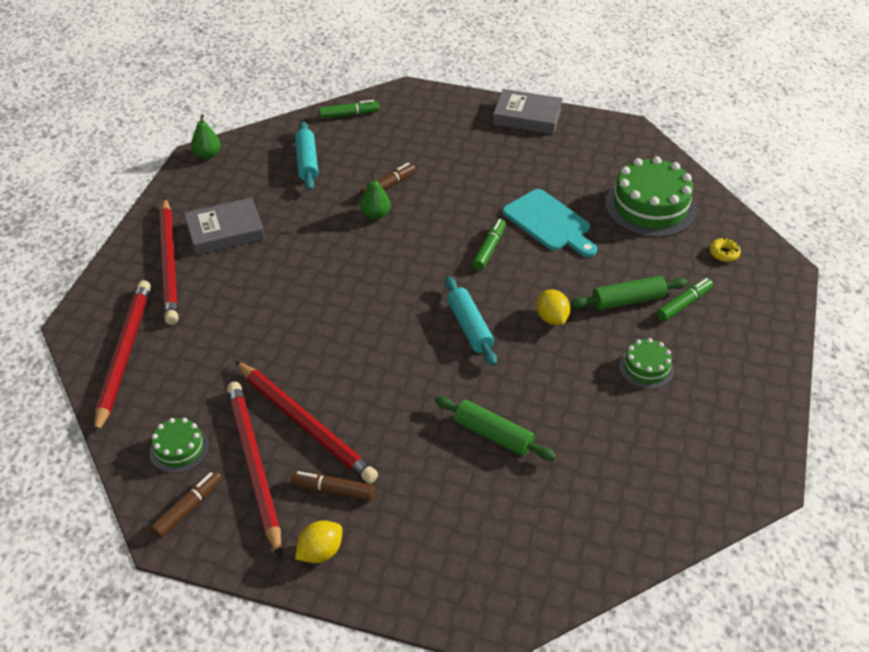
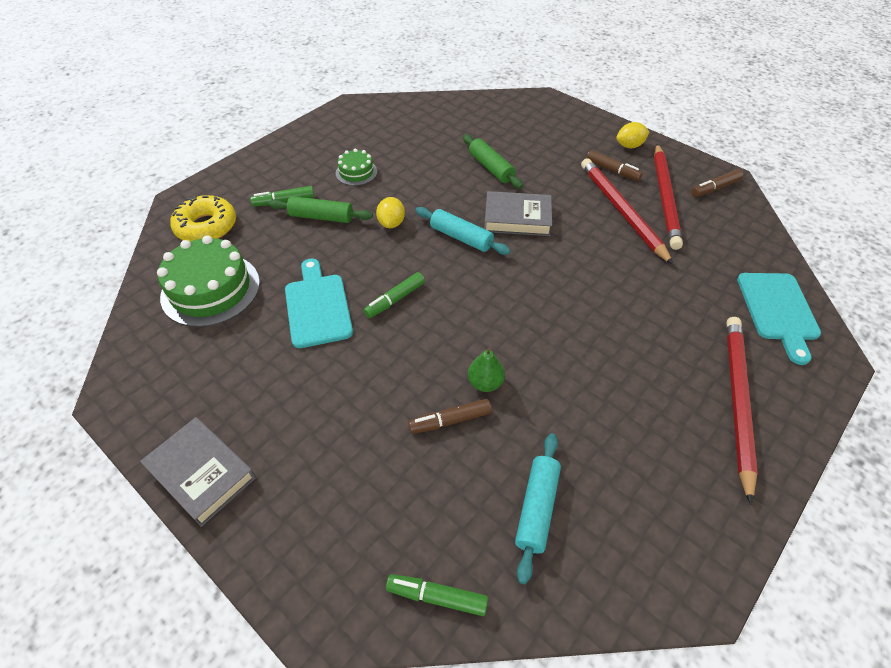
camera: 155 degrees left, 5 degrees up
(123, 355) = (778, 310): red pencil -> turquoise cutting board
(179, 449) = (722, 223): green cake -> none
(207, 155) = (683, 591): green pear -> none
(225, 231) = (668, 425): grey book -> grey book (517, 218)
(469, 327) = (461, 237): turquoise rolling pin -> turquoise rolling pin turned 60 degrees counterclockwise
(724, 253) = (206, 226): yellow donut -> yellow donut, size x2.19

